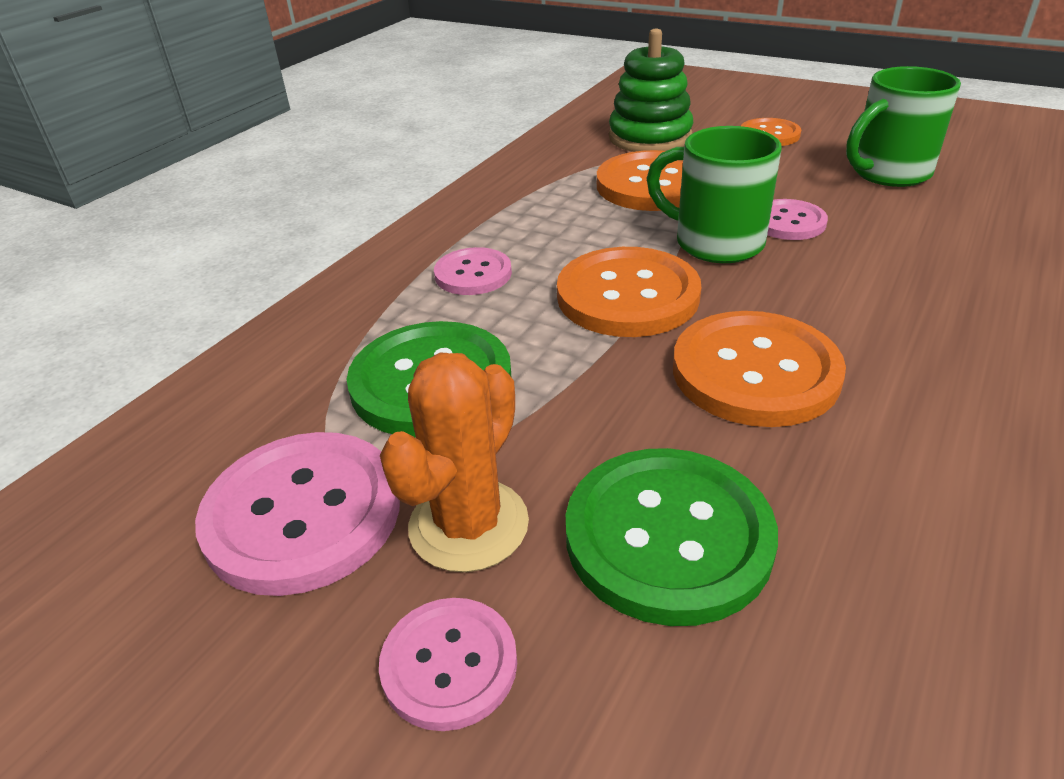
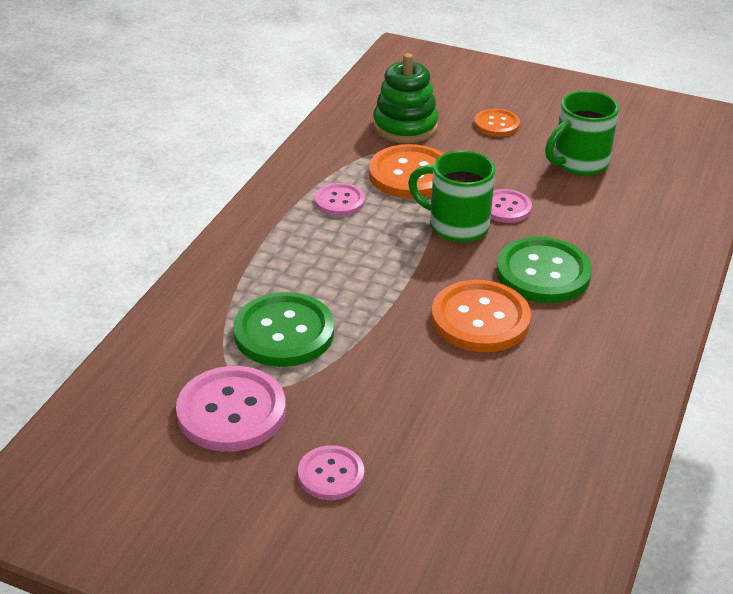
camera: 10 degrees left, 0 degrees up
(469, 525) = (326, 412): orange cactus -> none
(473, 274) = (292, 254): pink button -> pink button (339, 201)
(627, 296) = (400, 268): orange button -> none
(668, 536) = (433, 412): green button -> green button (543, 273)

